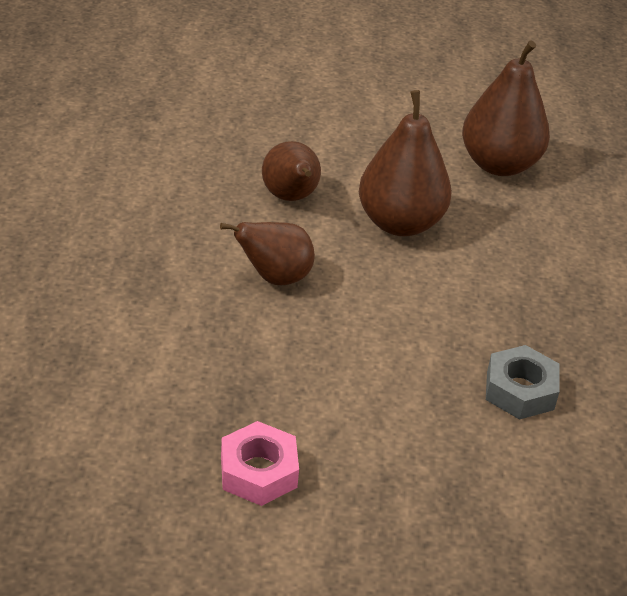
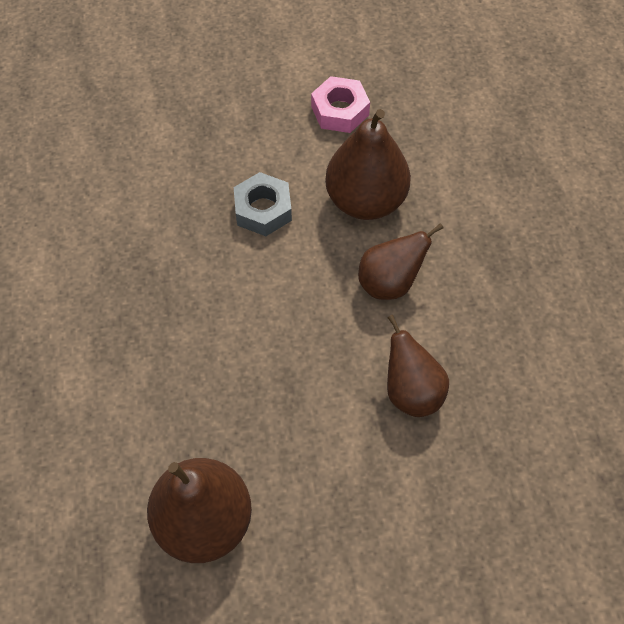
camera: 170 degrees right, 20 degrees up
(400, 223) = (295, 387): brown pear -> brown pear (365, 200)
(520, 390) = (164, 222): grey nut -> grey nut (263, 210)

